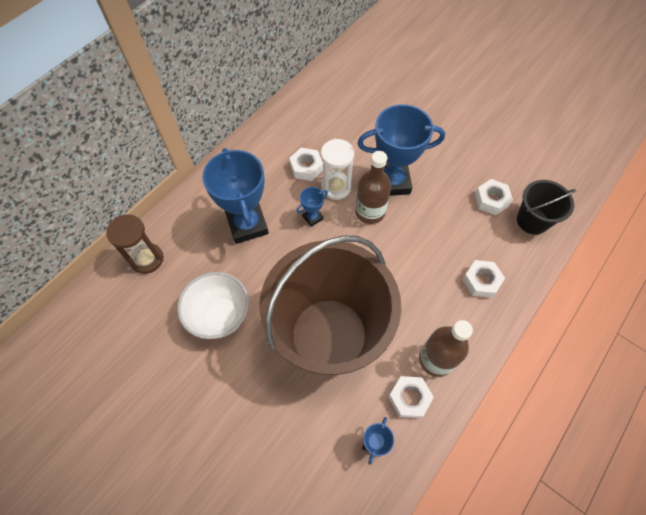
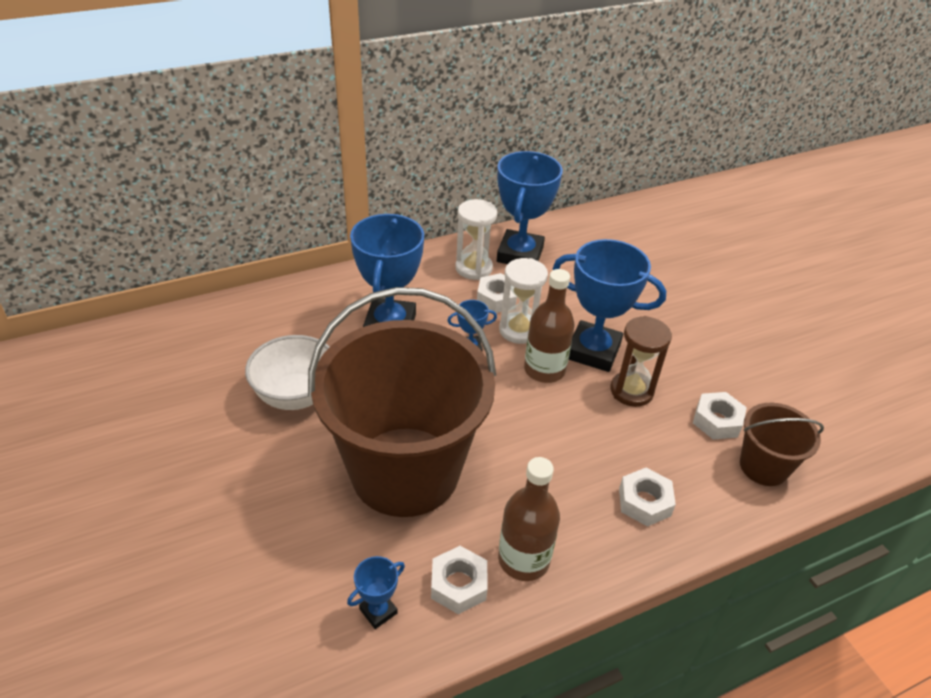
camera: 25 degrees right, 20 degrees down
(147, 259) = (260, 313): brown hourglass -> brown hourglass (631, 391)
(275, 148) = (473, 268): none -> white hourglass
(300, 122) = (520, 254): none -> blue trophy
(532, 220) = (763, 466): black bucket -> brown bucket

